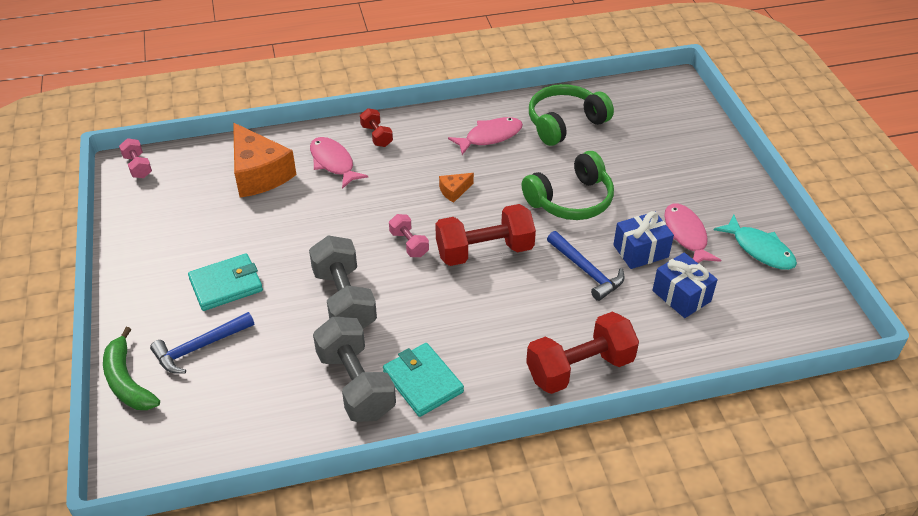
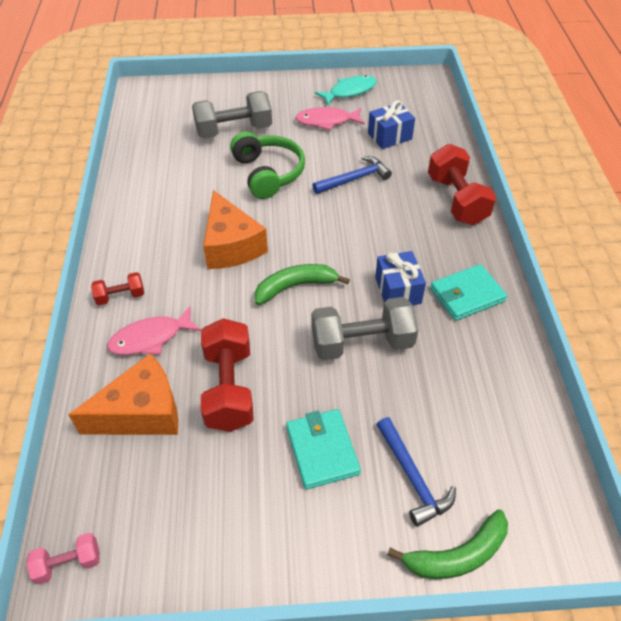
camera: 80 degrees left, 5 degrees up
(356, 384) = (468, 342): grey dumbbell -> grey dumbbell (234, 130)
(409, 244) = (296, 286): pink dumbbell -> green banana
(454, 191) = (231, 245): orange cheese -> orange cheese, size x2.27
(484, 251) = (318, 235): red dumbbell -> red dumbbell (229, 388)
(490, 137) = (161, 210): pink fish -> none
(565, 123) = (164, 160): green headphones -> none
(640, 251) = (338, 146): blue gift -> blue gift (398, 290)

